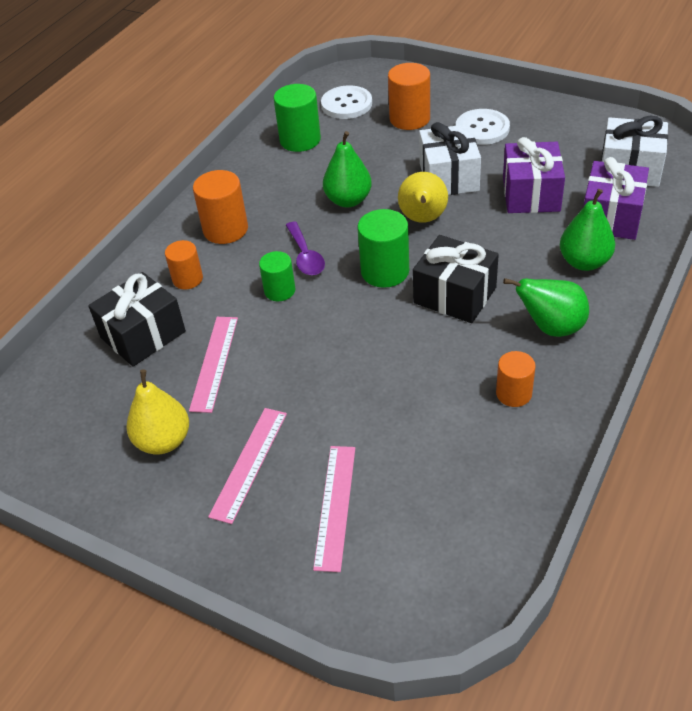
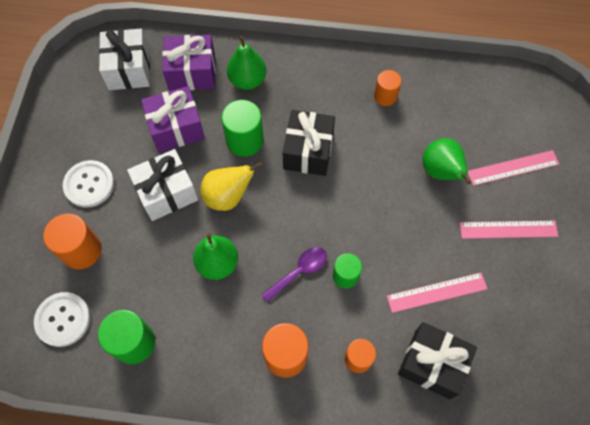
camera: 115 degrees left, 20 degrees up
(163, 441) = (518, 294): yellow pear -> none
(385, 271) = (298, 205): green cylinder -> green cylinder (245, 140)
(551, 327) = (319, 87): green pear -> green pear (441, 172)

